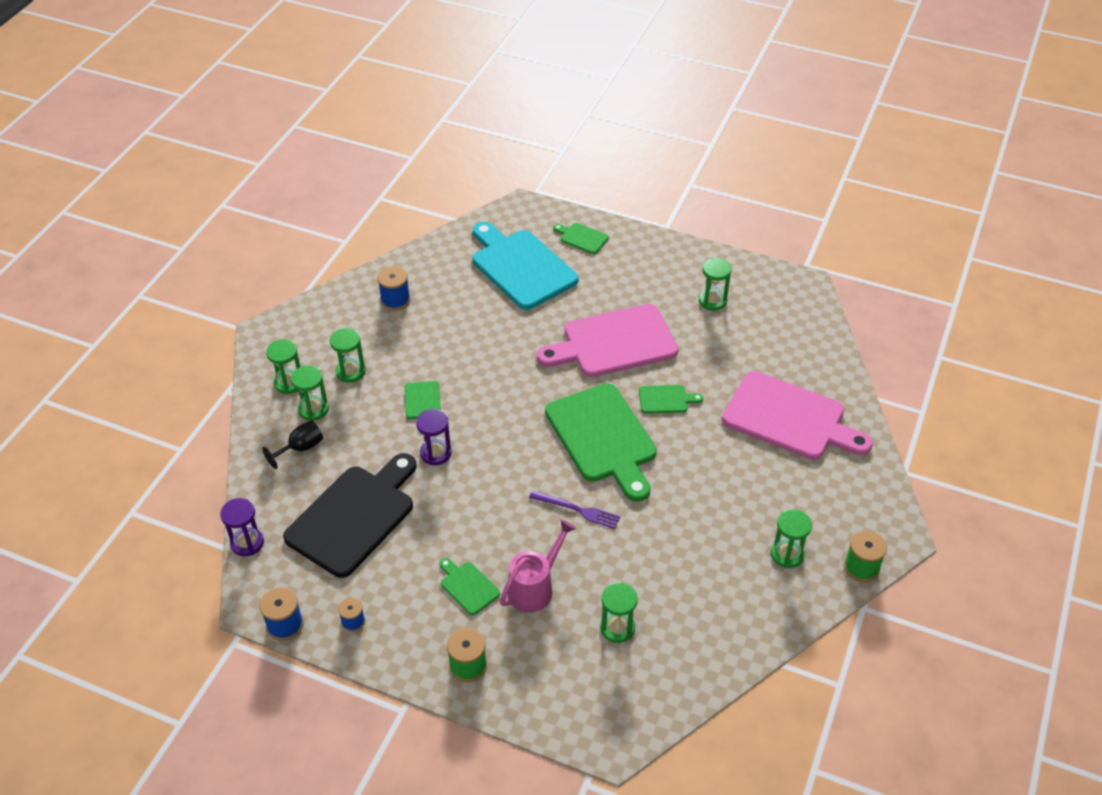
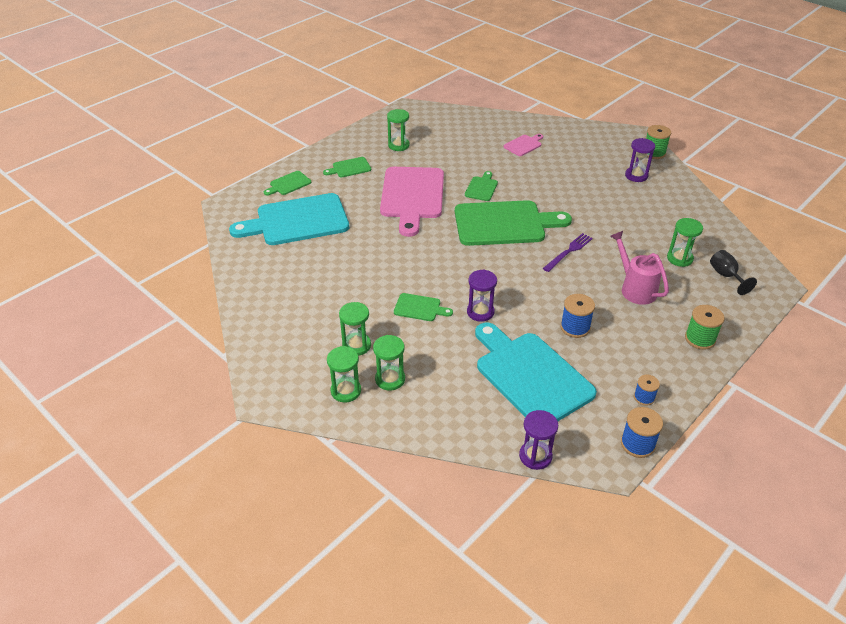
camera: 70 degrees left, 5 degrees down
(301, 448) = (434, 397): black goblet -> black goblet (726, 276)
(354, 516) = (530, 375): black cutting board -> turquoise cutting board
(395, 300) = (284, 299): blue spool -> blue spool (575, 327)
(468, 586) = (625, 323): green cutting board -> green cutting board (349, 168)
(787, 554) = (636, 176): green hourglass -> purple hourglass
(789, 418) = (523, 145): pink cutting board -> pink cutting board, size x0.44

